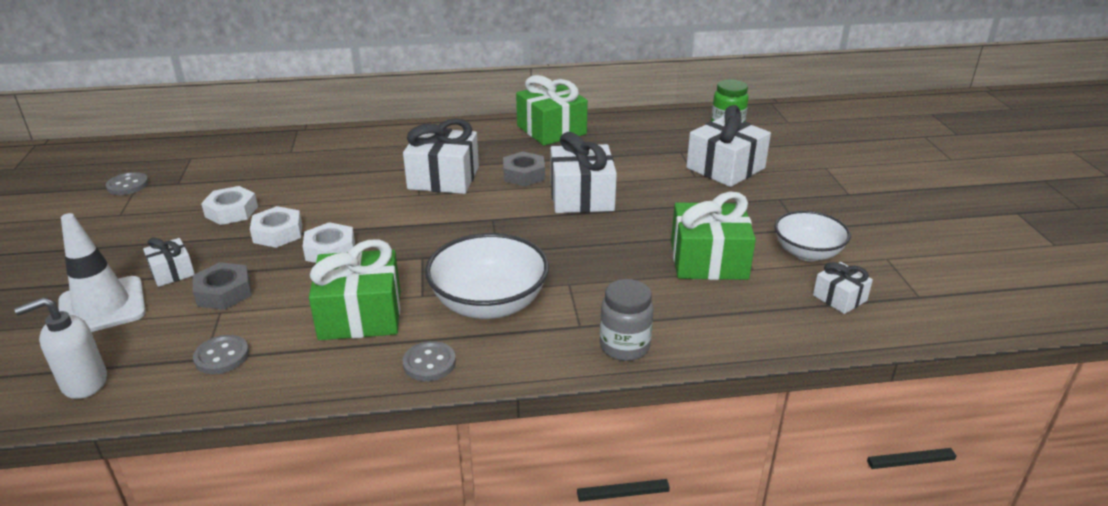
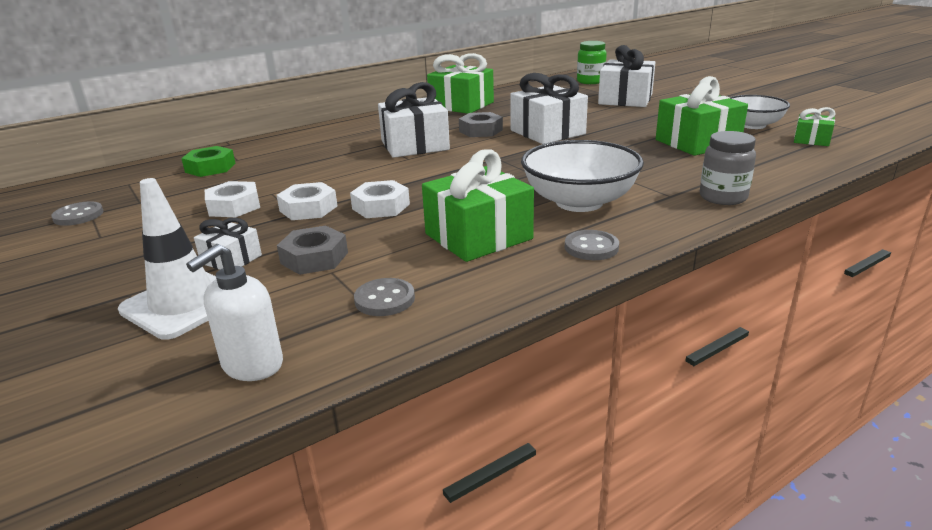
camera: 25 degrees left, 5 degrees down
(261, 156) = (210, 168): none -> green nut
(839, 298) = (811, 140): white gift -> green gift

